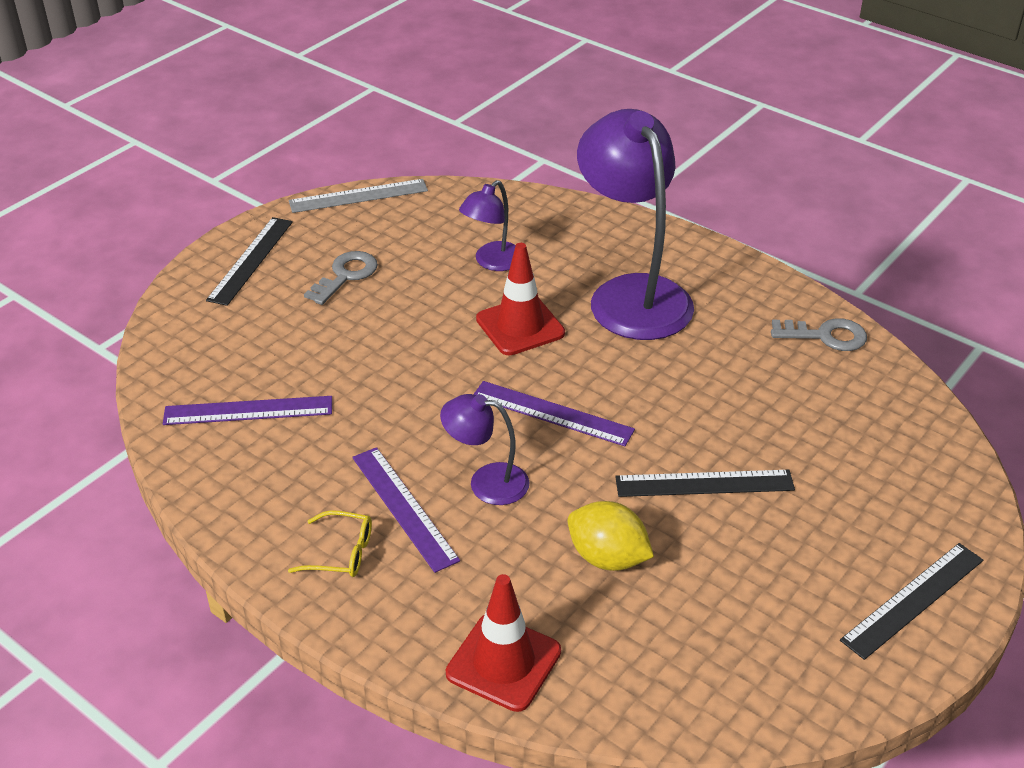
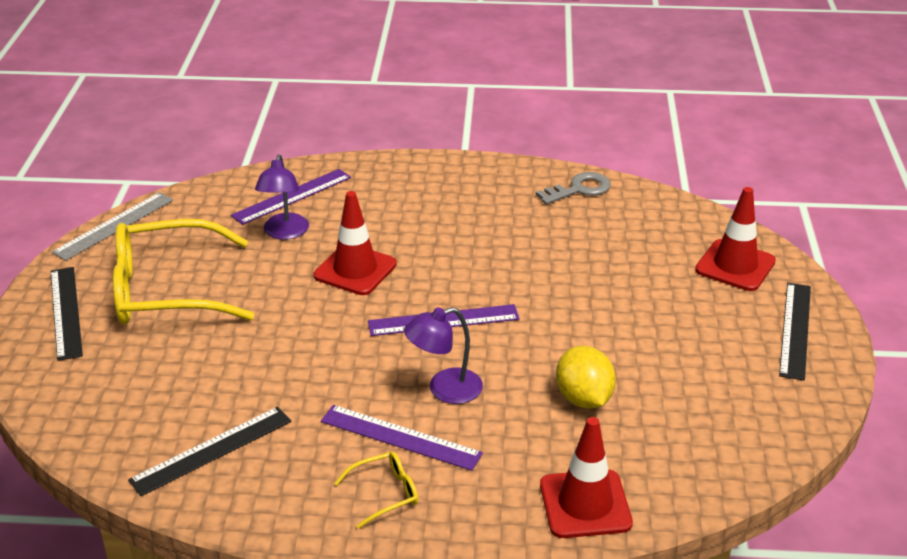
camera: 35 degrees left, 5 degrees down
(248, 411) = (191, 428): purple ruler -> purple ruler (292, 196)
(345, 275) = (168, 290): grey key -> yellow glasses
(607, 558) = (583, 398): yellow lemon -> yellow lemon turned 75 degrees clockwise
(632, 294) = (417, 214): purple lamp -> none
(704, 483) = (598, 319): black ruler -> black ruler (212, 450)
(917, 496) = (735, 266): none -> red traffic cone

